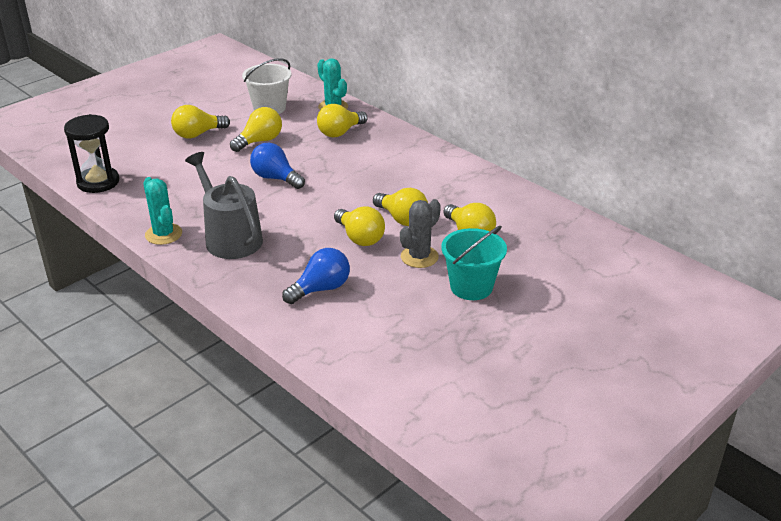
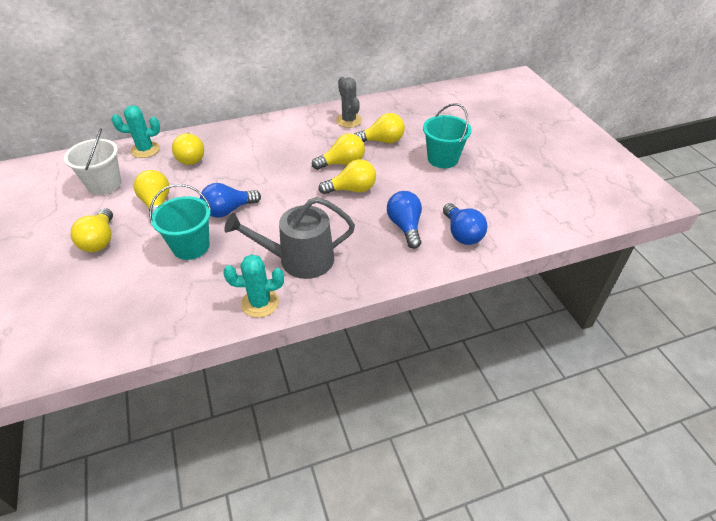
camera: 65 degrees left, 10 degrees up
(98, 182) = (117, 336): black hourglass -> none
(215, 177) = (191, 246): none -> turquoise bucket
(334, 332) = (462, 234): none -> blue light bulb
(419, 257) = (395, 170): grey cactus -> grey cactus (349, 120)

